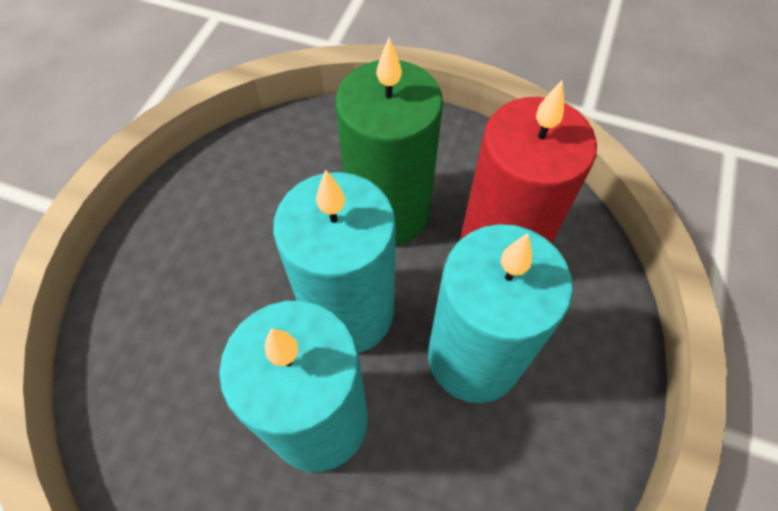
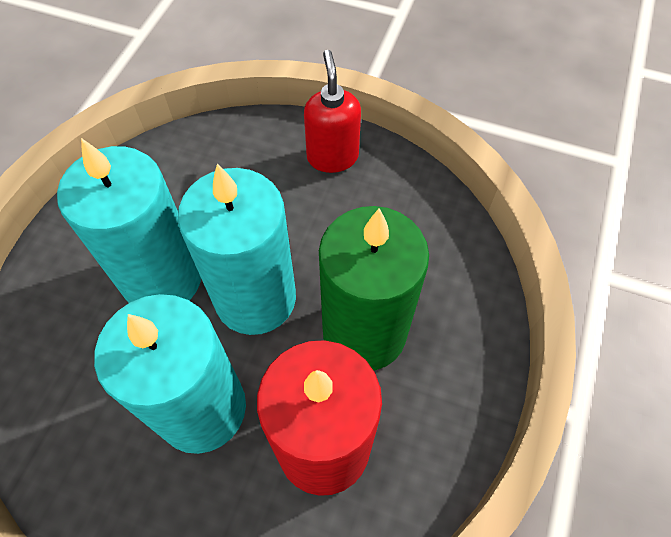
camera: 90 degrees right, 0 degrees up
(168, 239) = (332, 157): none -> red soap dispenser

